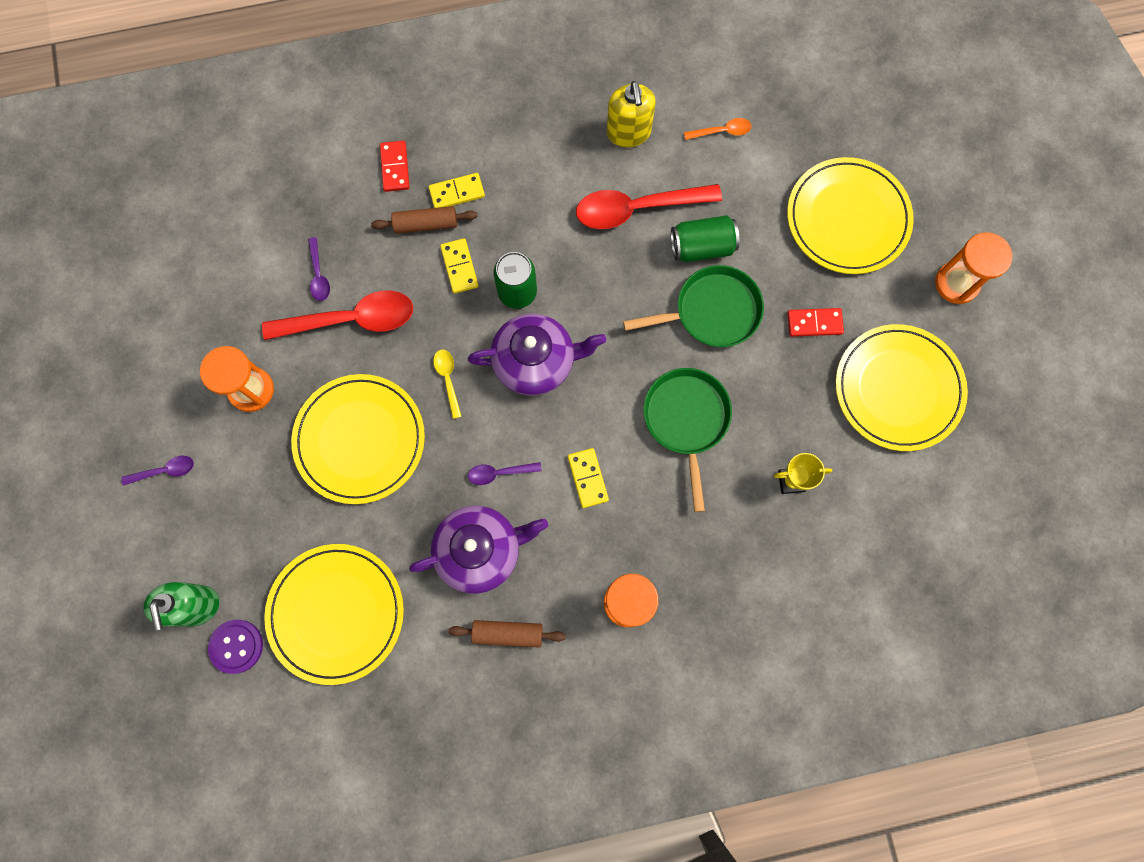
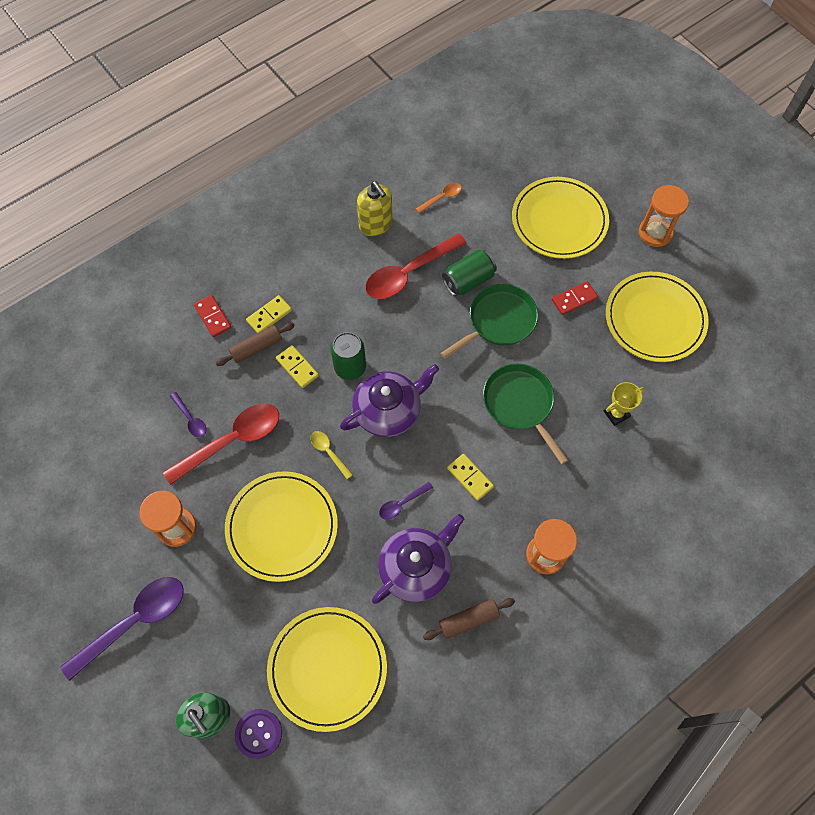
camera: 25 degrees left, 10 degrees down
(164, 471) = (134, 622): purple spoon -> purple spoon, size x2.14

